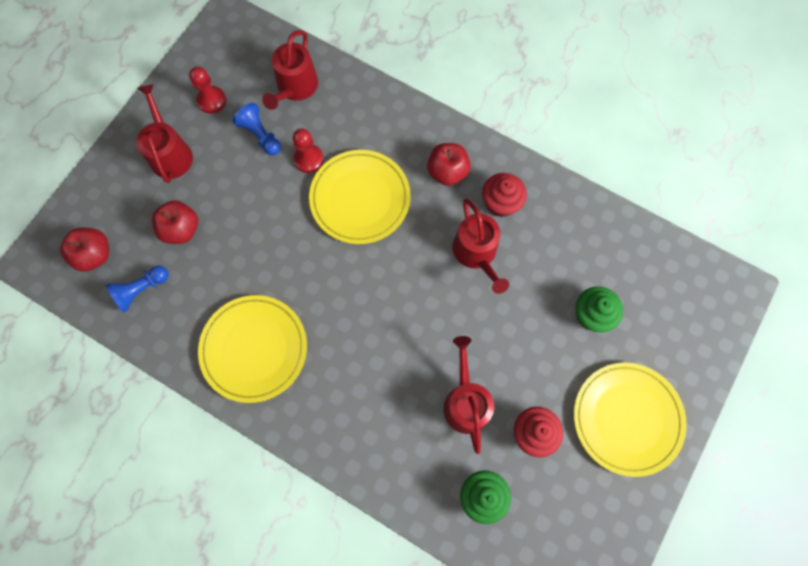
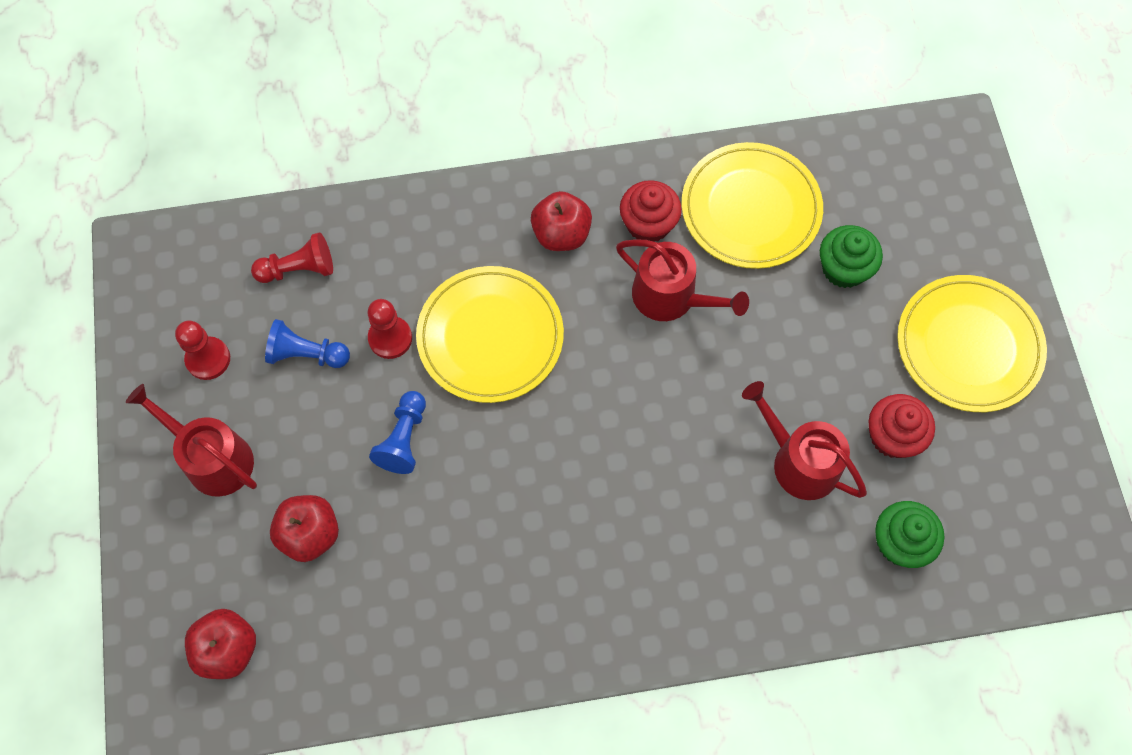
camera: 40 degrees left, 5 degrees down
(141, 290) = (325, 641): blue pawn -> blue pawn (404, 439)
(254, 349) = (522, 596): yellow plate -> yellow plate (750, 209)
(295, 87) = (299, 269): red watering can -> red pawn

